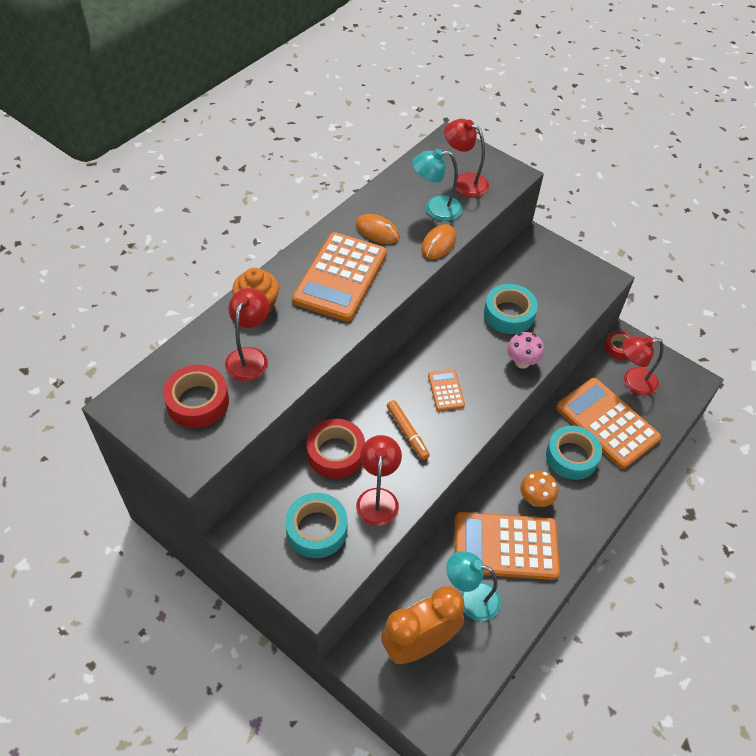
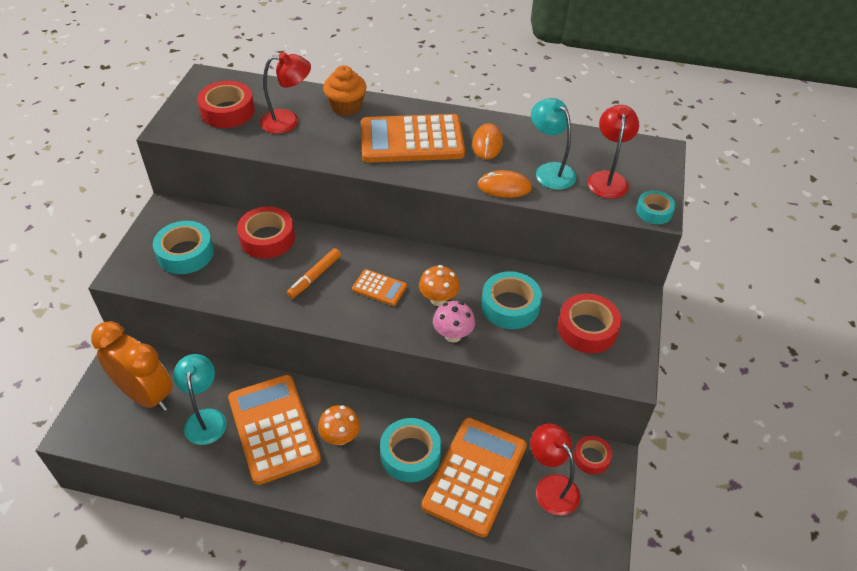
camera: 65 degrees right, 5 degrees down
(378, 498) = (234, 280): red lamp -> none
(446, 390) = (379, 288): orange calculator -> orange calculator turned 60 degrees clockwise
(479, 356) = (438, 299): none -> orange mushroom
(513, 175) = (654, 211): none -> turquoise tape
(553, 280) = (587, 329): none -> red tape

